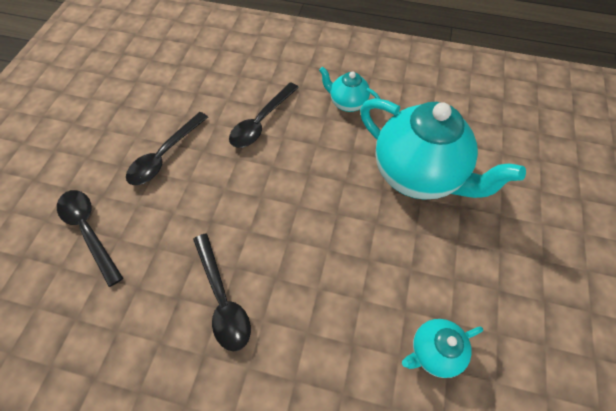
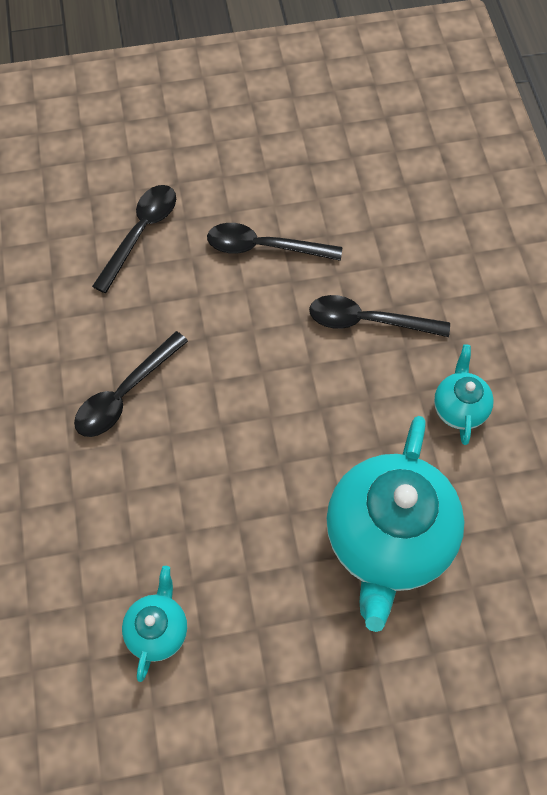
camera: 65 degrees right, 5 degrees up
(434, 352) = (158, 629): turquoise teapot -> turquoise teapot turned 60 degrees clockwise

